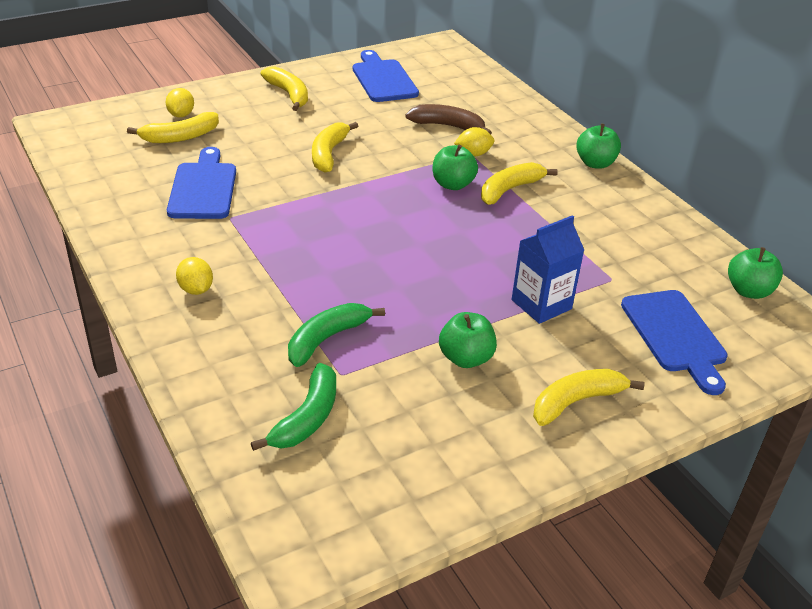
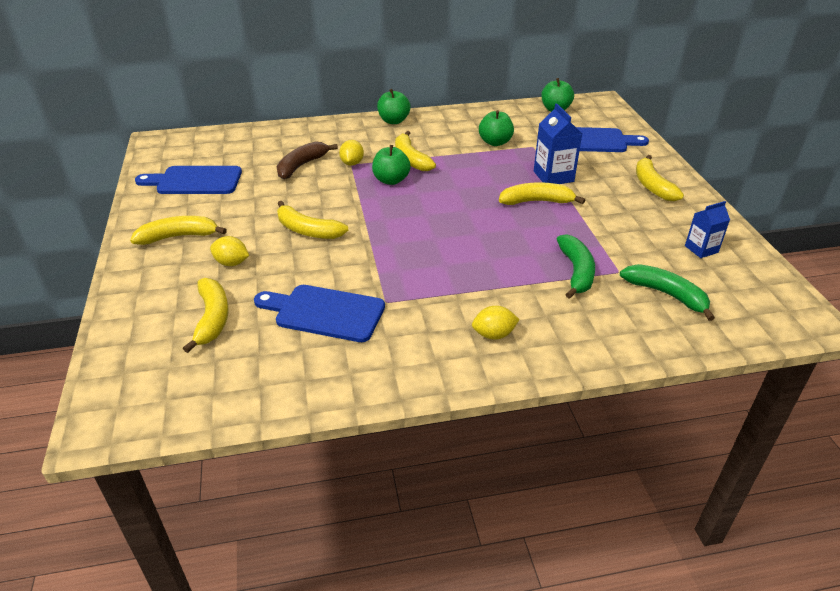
camera: 70 degrees left, 0 degrees up
(181, 115) = (163, 313): yellow lemon -> yellow lemon (231, 263)
(327, 339) = (576, 272): green banana -> green banana turned 150 degrees counterclockwise
(427, 453) = (701, 249): none -> blue carton
(466, 358) = (606, 216): green apple -> green apple (495, 142)
(468, 295) = (536, 201): none -> yellow banana

